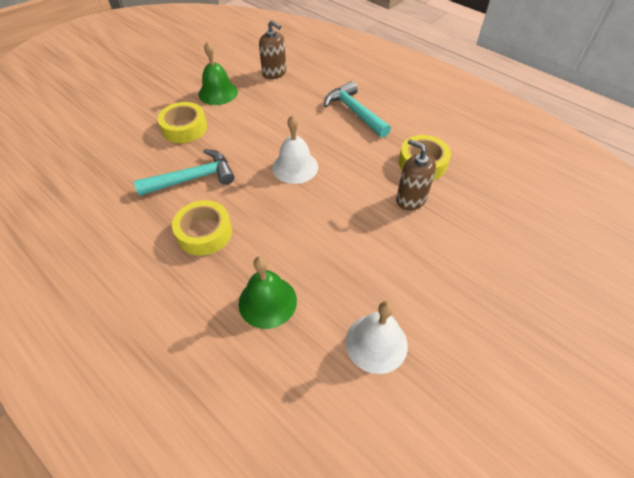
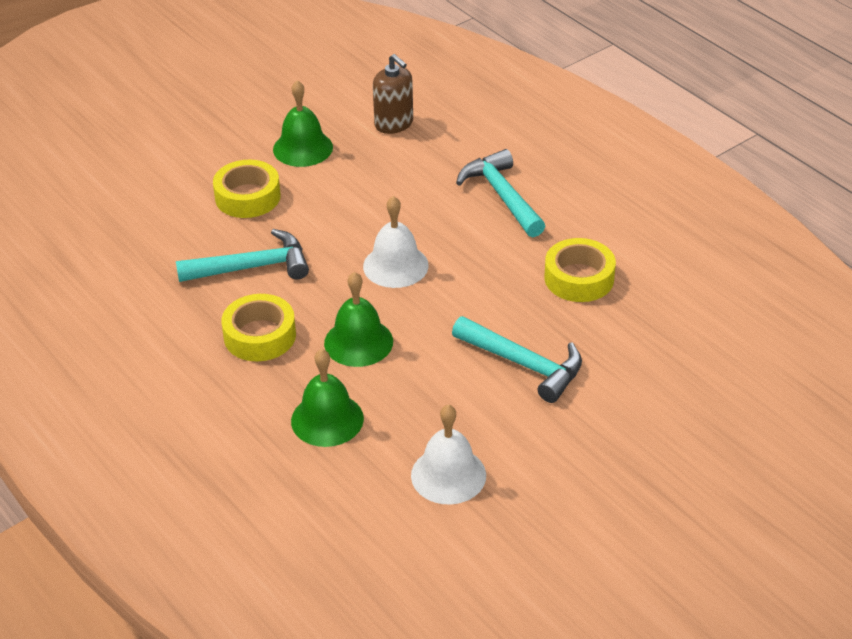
camera: 10 degrees right, 10 degrees down
(280, 229) = (358, 342): none -> green bell
(406, 234) = (524, 364): none -> turquoise hammer
(411, 199) = (545, 323): brown soap dispenser -> none

